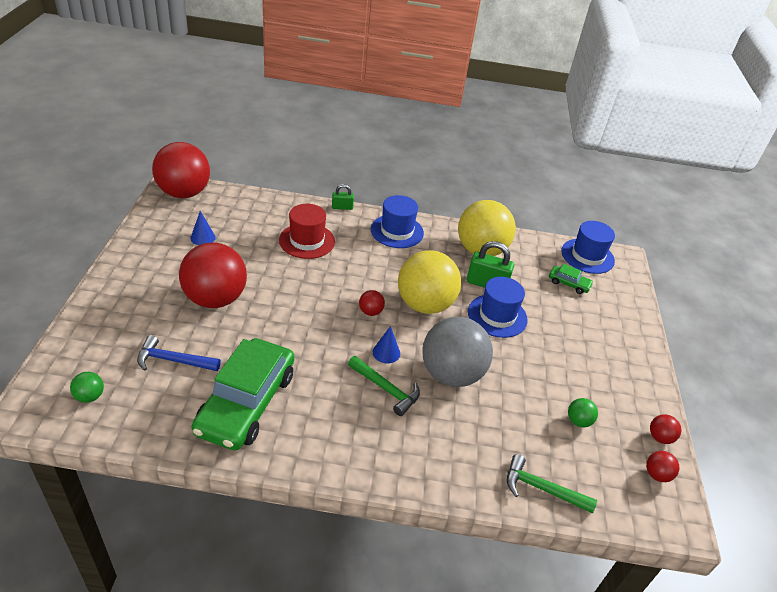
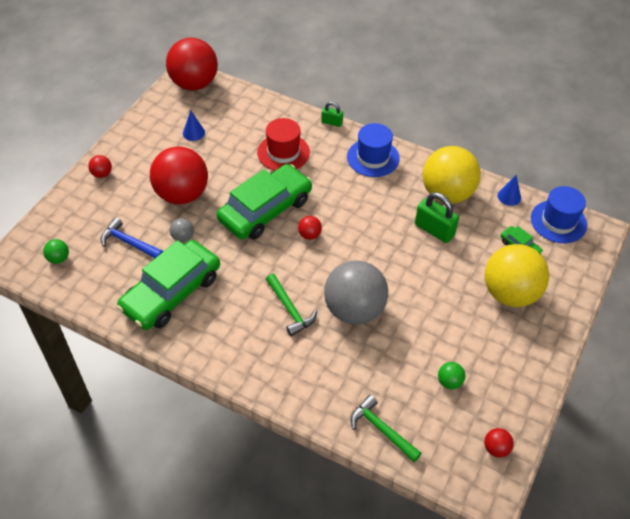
camera: 25 degrees right, 10 degrees up
(235, 342) = (183, 237): none -> grey ball
(314, 297) = (265, 210): none -> green car
(386, 352) = (305, 276): blue cone -> blue cone (509, 196)
(425, 304) = (363, 238): yellow ball -> yellow ball (510, 293)
(497, 316) = (427, 264): blue hat -> none
(660, 437) = (520, 417): red ball -> red ball (102, 174)

